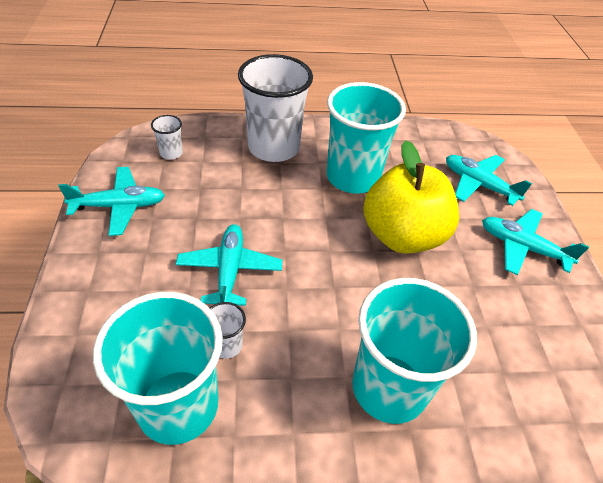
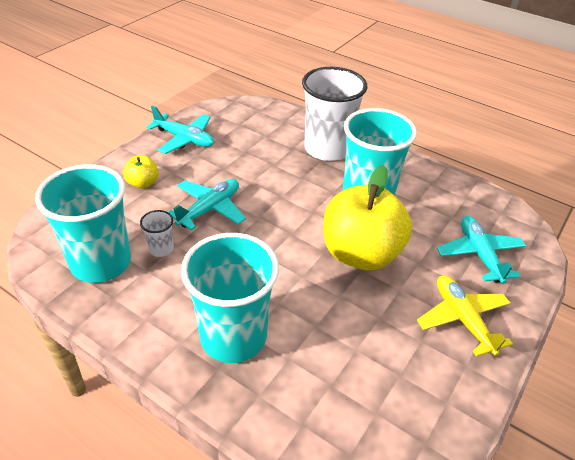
camera: 40 degrees right, 5 degrees down
(126, 283) = (143, 183): none -> yellow apple
(171, 153) = (250, 122): white cup -> none
(522, 247) = (462, 319): turquoise plane -> yellow plane

